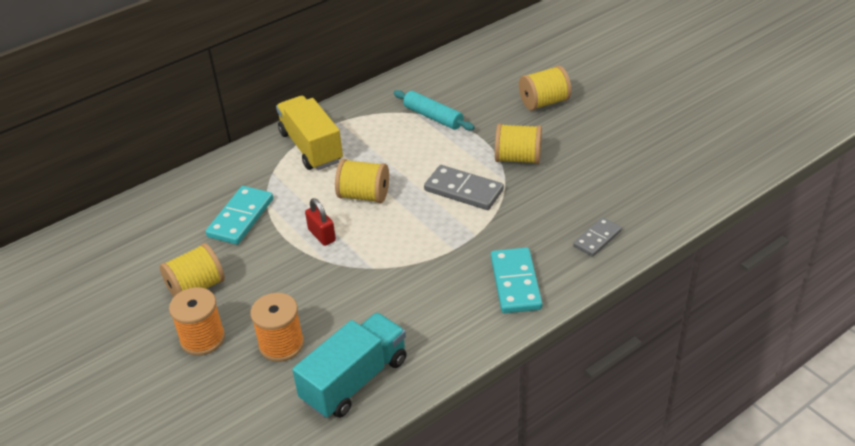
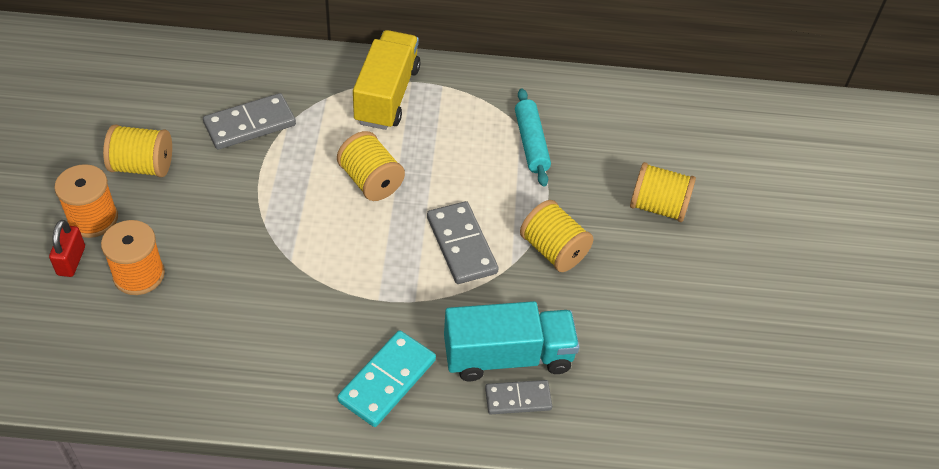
camera: 35 degrees right, 10 degrees up
(240, 218) = (250, 124): turquoise domino -> grey domino
(322, 235) = (290, 194): red padlock -> red padlock (71, 261)
(355, 380) = (150, 358): turquoise truck -> turquoise truck (508, 356)

